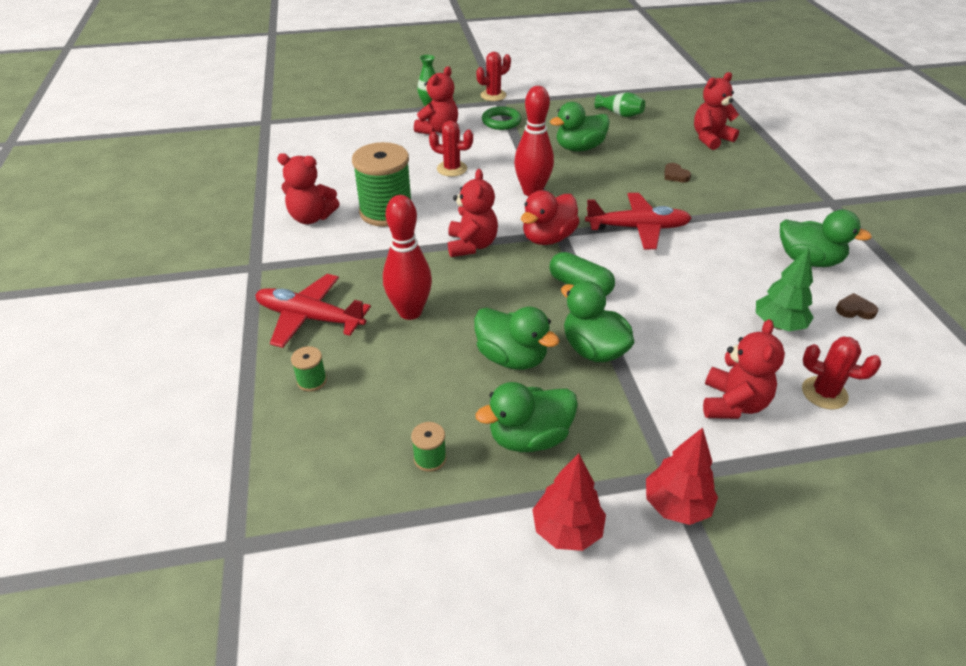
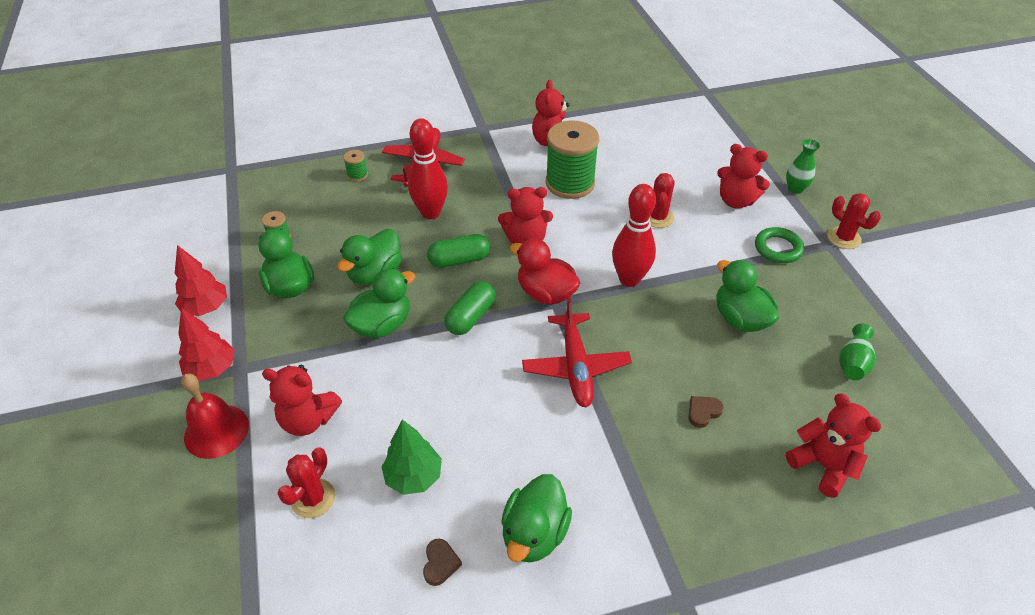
camera: 85 degrees right, 5 degrees up
(495, 291) = (459, 260): none -> green capsule
(767, 486) = (216, 431): none -> red bell

